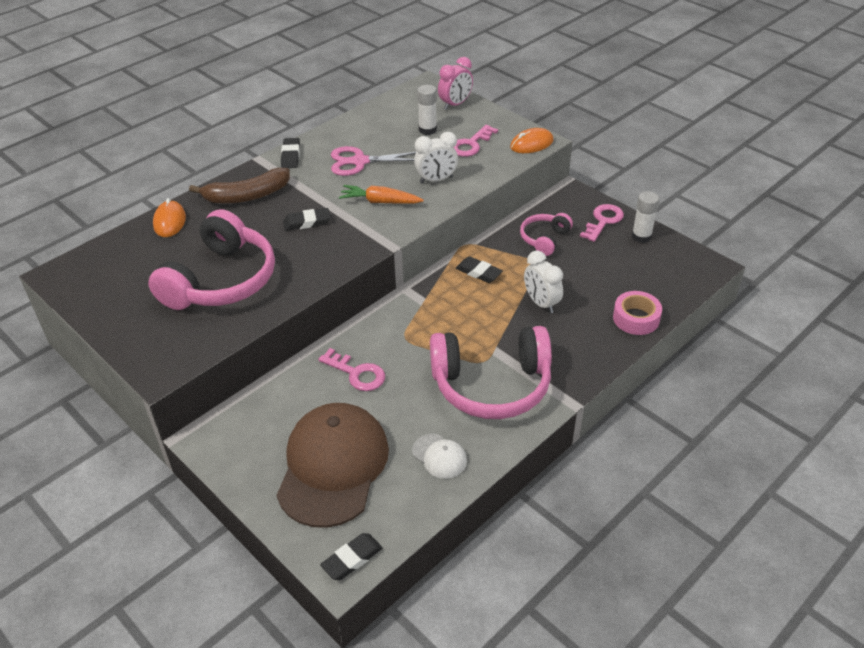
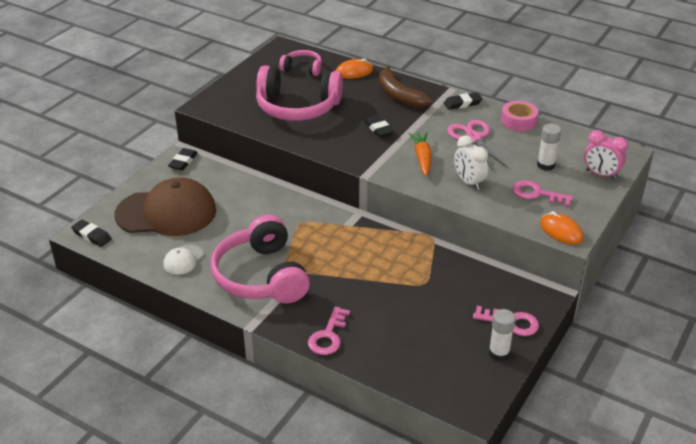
camera: 75 degrees right, 5 degrees down
(356, 373) = (256, 206): pink key -> pink key (328, 336)
(478, 272) = (396, 250): black eraser -> black eraser (183, 162)
(541, 303) = (369, 293): white clock -> none
(544, 239) = (462, 285): pink headphones -> pink headphones (302, 69)
(636, 318) = (370, 357): pink tape -> pink tape (518, 121)

